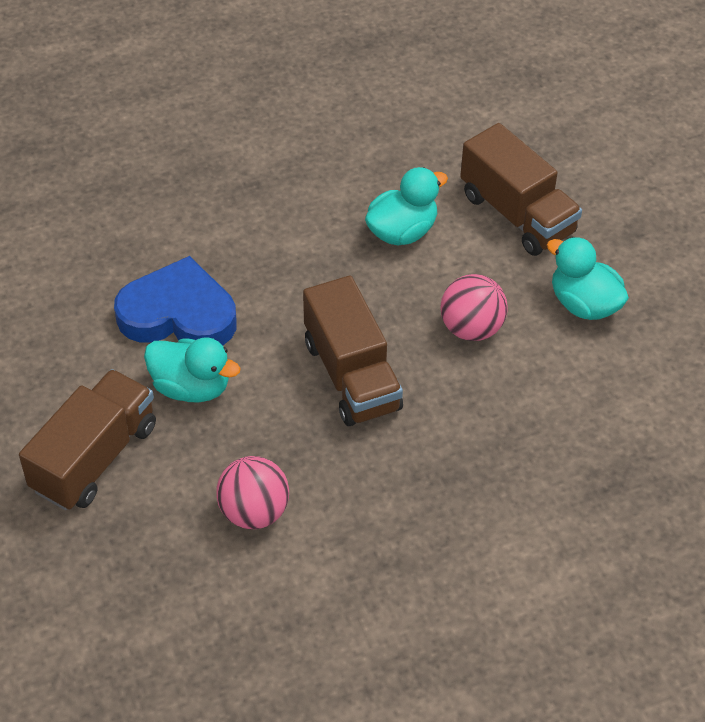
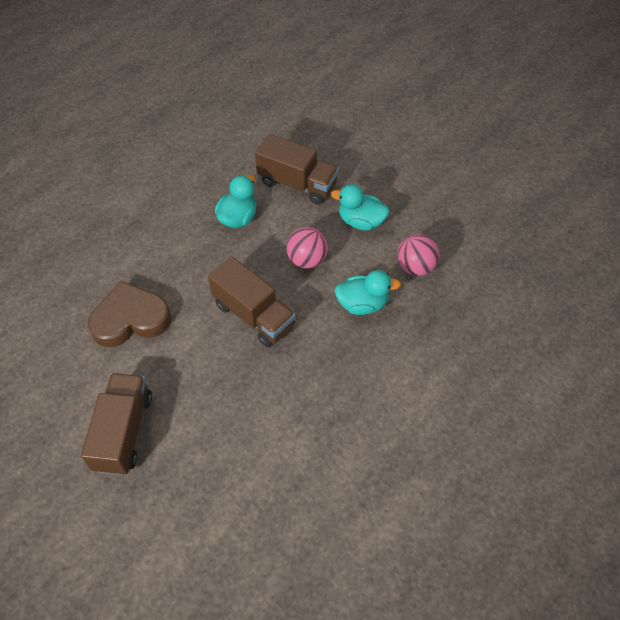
camera: 25 degrees left, 5 degrees up
(178, 314) = (130, 319): blue heart -> brown heart
(191, 387) = (161, 361): turquoise duck -> turquoise duck (362, 304)
(254, 512) = (239, 423): pink ball -> pink ball (415, 267)

